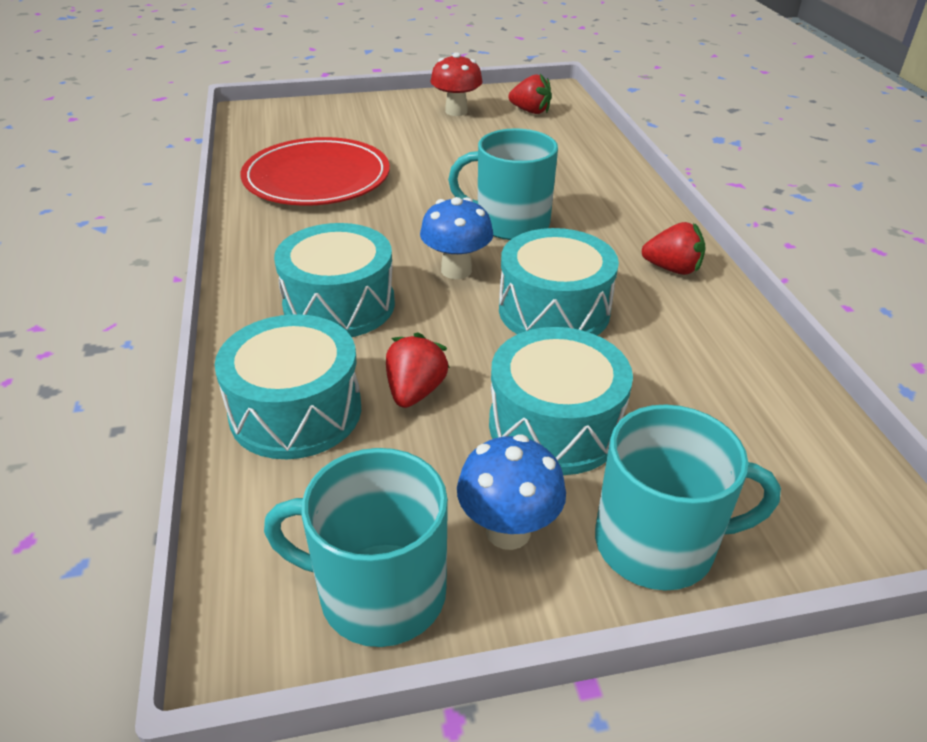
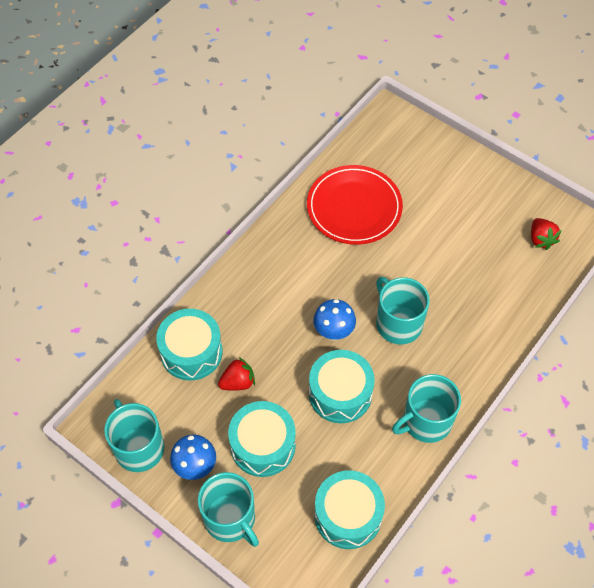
camera: 50 degrees right, 20 degrees up
(339, 305) = (265, 309): turquoise drum -> turquoise drum (348, 515)
(456, 111) = (497, 204): red mushroom -> none
(672, 269) = (426, 421): red strawberry -> turquoise mug

